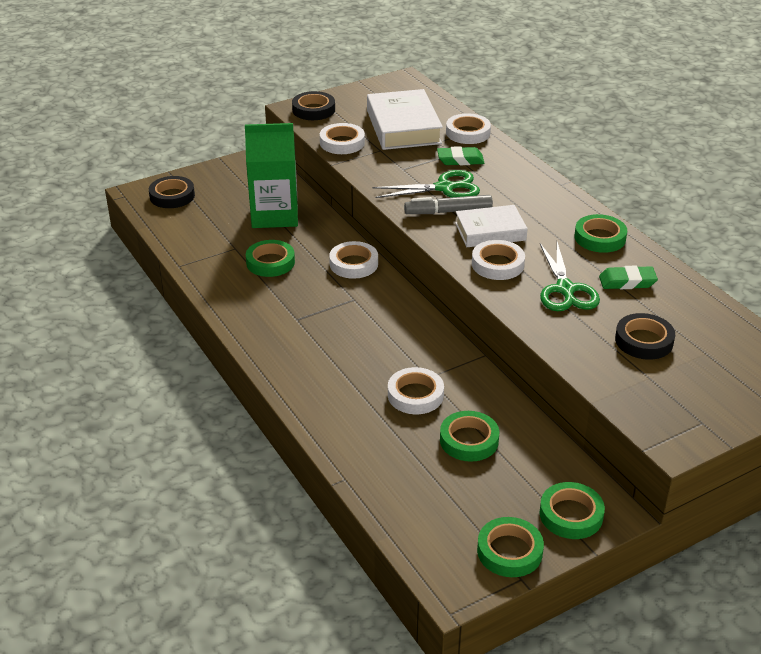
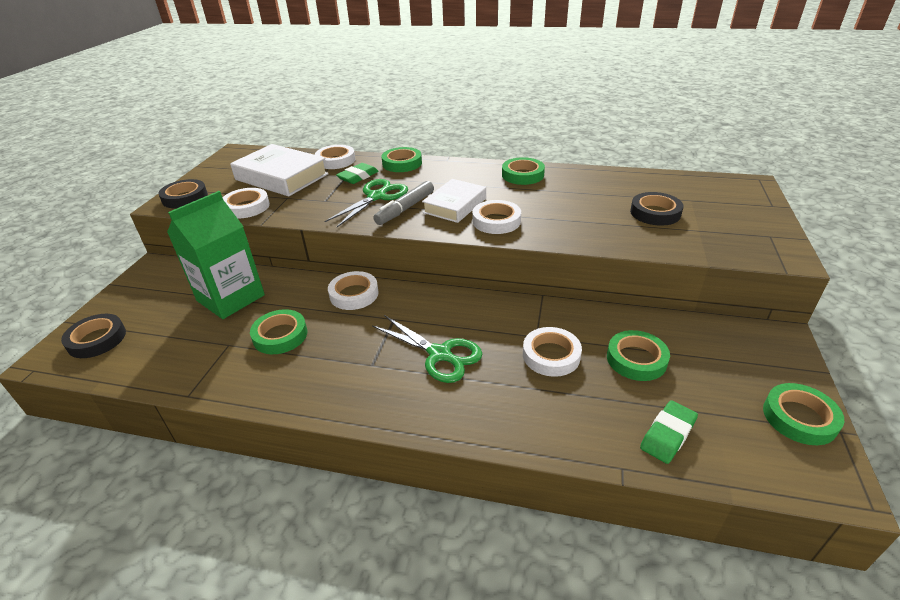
camera: 45 degrees left, 0 degrees up
(565, 289) = (561, 211): green scissors -> green scissors (439, 354)
(571, 515) = (771, 358): green tape -> green tape (402, 163)
(627, 282) = (582, 188): green eraser -> green eraser (668, 435)

